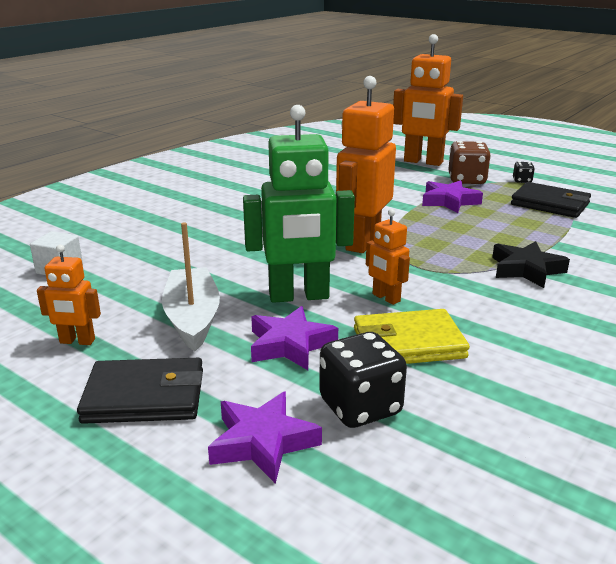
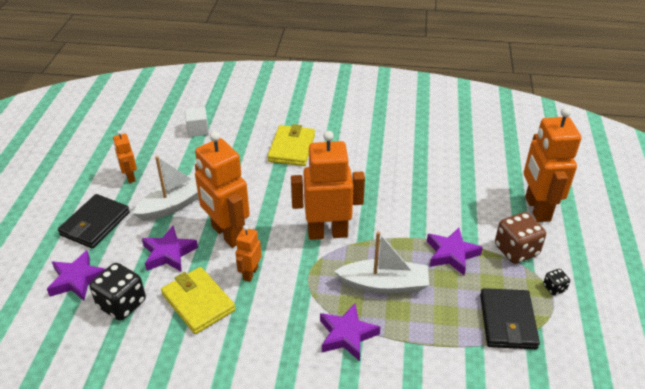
camera: 60 degrees right, 15 degrees up
(144, 396) = (95, 223): black wallet -> black wallet turned 60 degrees clockwise
(194, 226) = (292, 148): none -> yellow wallet
(299, 296) = (227, 234): green robot -> orange robot
(466, 236) = (384, 284): none -> white boat
(526, 270) = (347, 335): black star -> purple star

